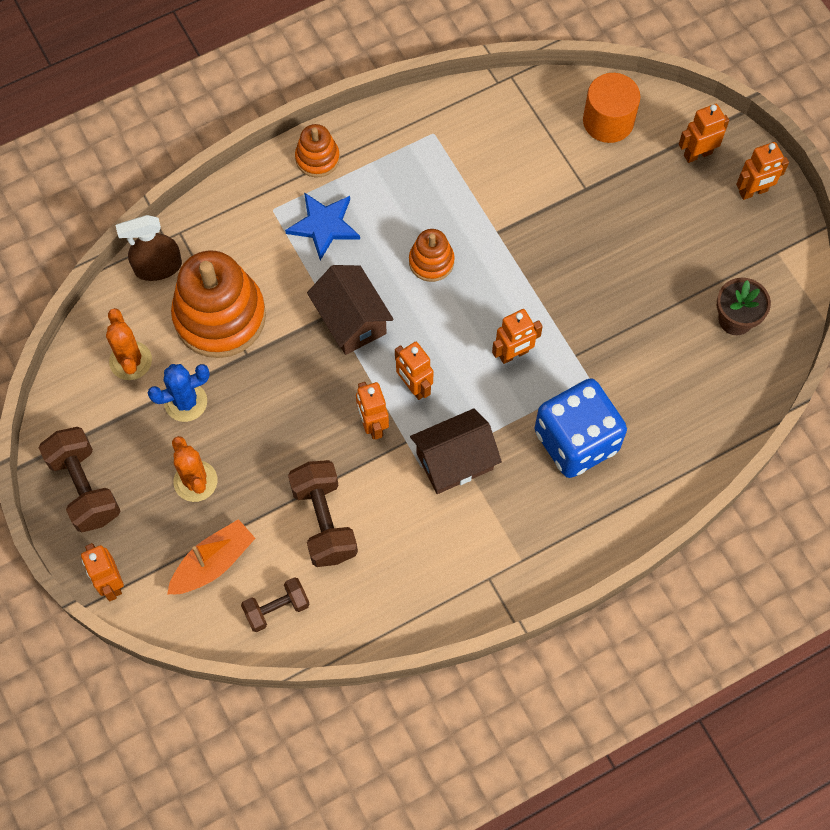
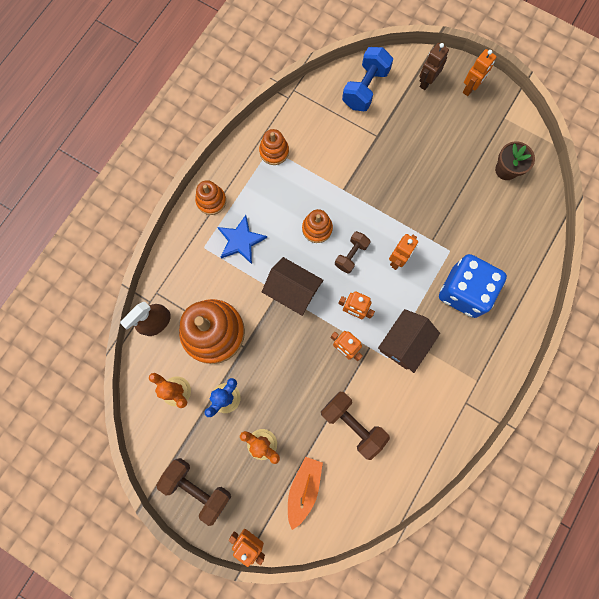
camera: 30 degrees left, 10 degrees up
(276, 609) = (358, 494): brown dumbbell -> brown dumbbell (351, 255)
(436, 139) = (274, 151): none -> orange stacking toy
(608, 121) = (365, 88): orange cylinder -> blue dumbbell
(697, 154) = (426, 82): orange robot -> brown robot

